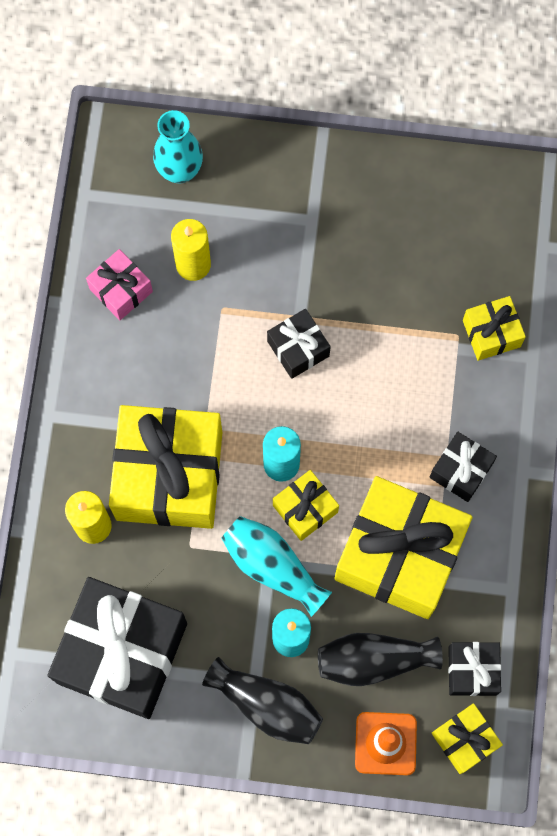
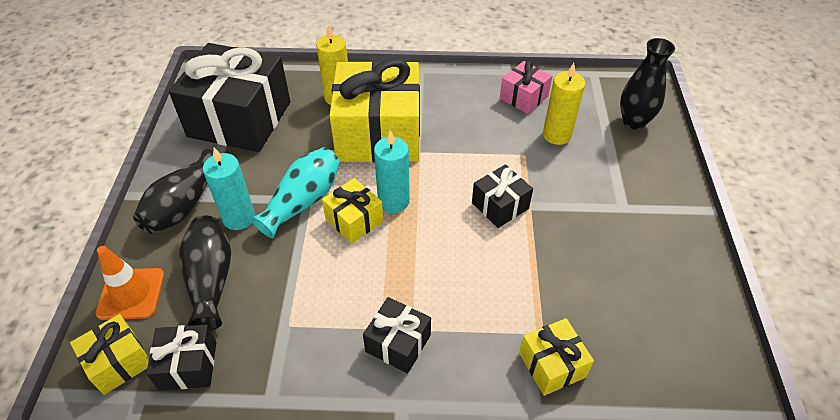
camera: 85 degrees right, 25 degrees down
(180, 170) = (634, 122): turquoise vase -> black vase
(399, 554) = (311, 294): yellow gift -> none

